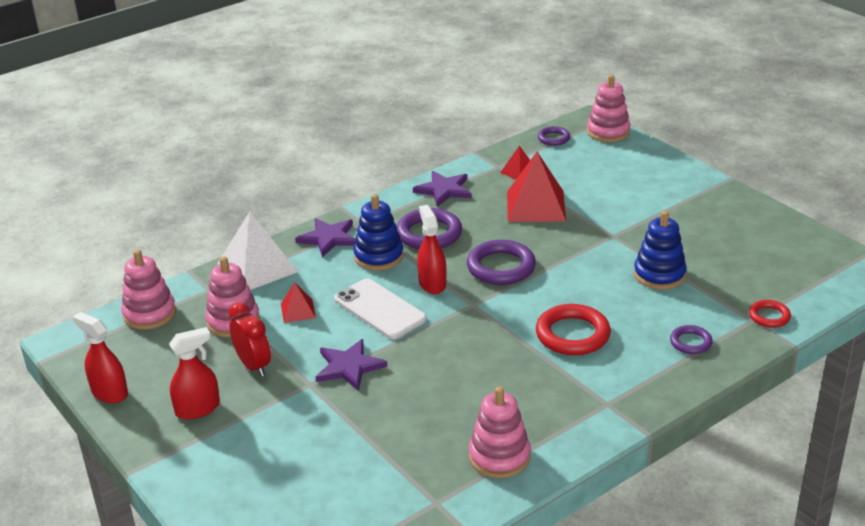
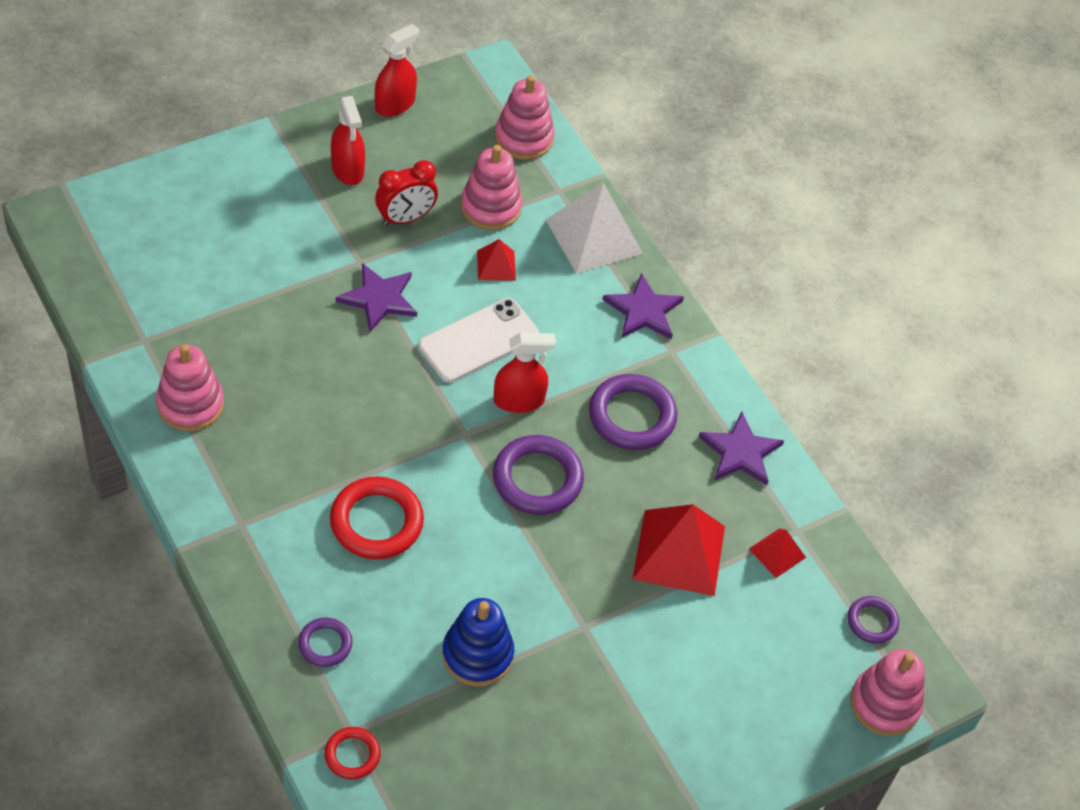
camera: 90 degrees right, 20 degrees up
(378, 256) = (591, 356): blue stacking toy -> none

